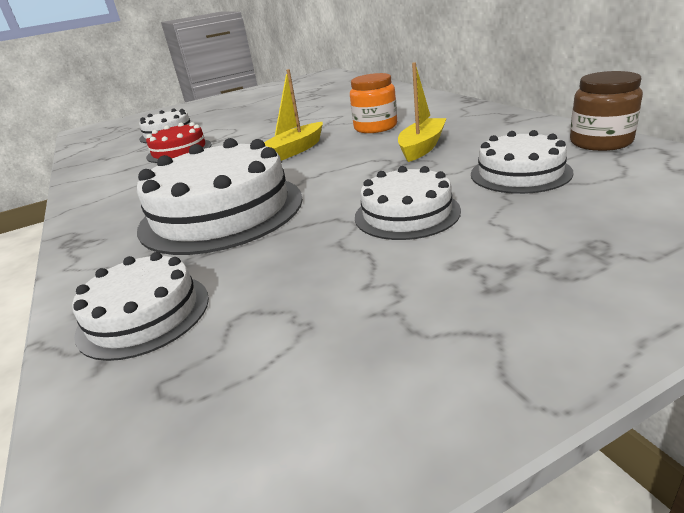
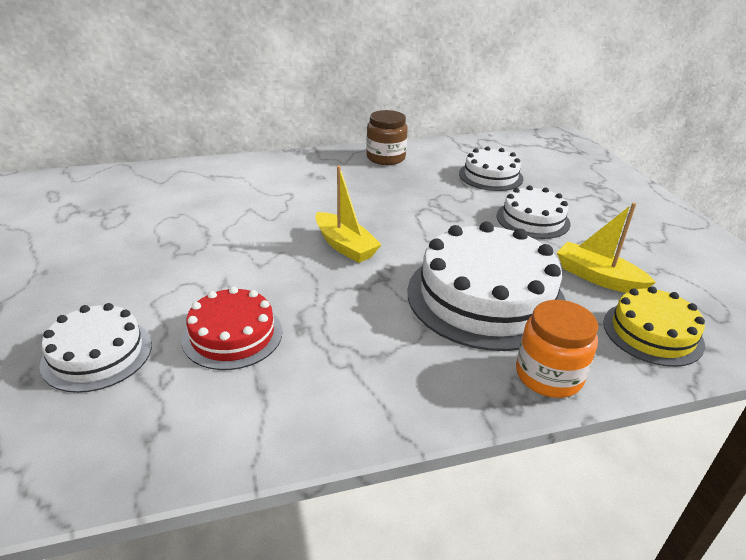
camera: 85 degrees left, 5 degrees up
(144, 314) = (652, 333): white cake -> yellow cake
(375, 127) = (324, 199): orange jar -> orange jar (548, 375)
(422, 147) = (408, 192): yellow boat -> yellow boat (597, 277)
(600, 142) = (458, 146): brown jar -> brown jar (385, 158)

